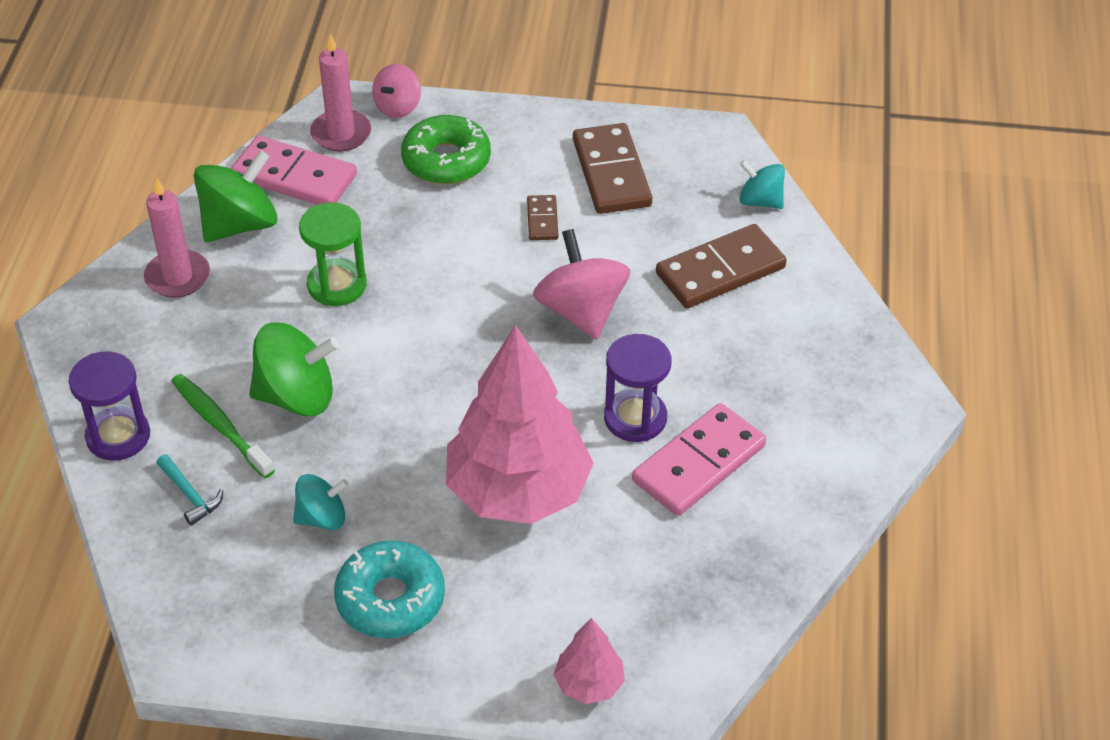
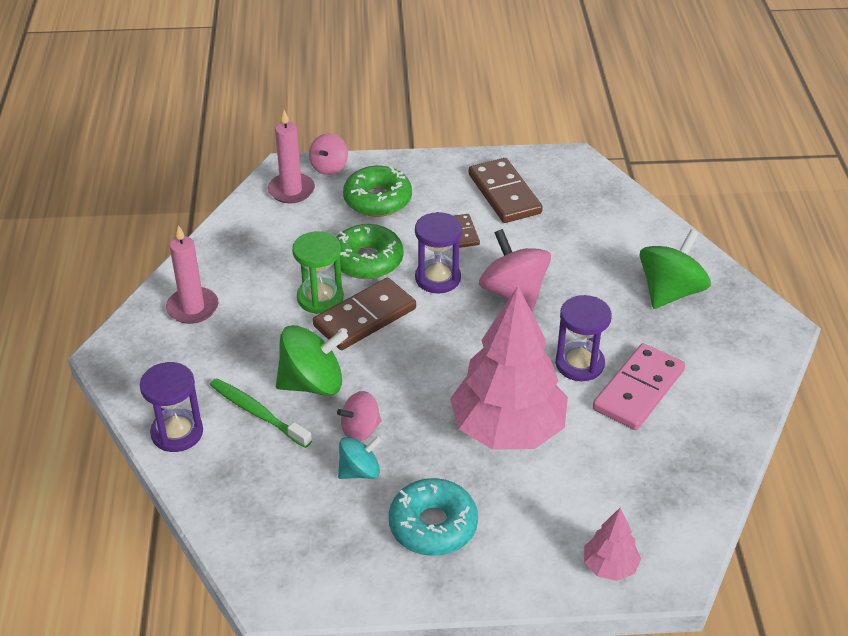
camera: 10 degrees left, 5 degrees down
(190, 495) = (248, 469): turquoise hammer -> none
(239, 224) = (231, 264): green spinning top -> green spinning top (670, 292)
(294, 176) = (264, 225): pink domino -> none
(338, 465) = (360, 430): none -> pink spinning top
(409, 242) = (367, 260): none -> green donut
(491, 278) = (438, 278): none -> purple hourglass
(720, 270) = (607, 251): brown domino -> brown domino (365, 317)
(760, 201) = (620, 200): turquoise spinning top -> none

